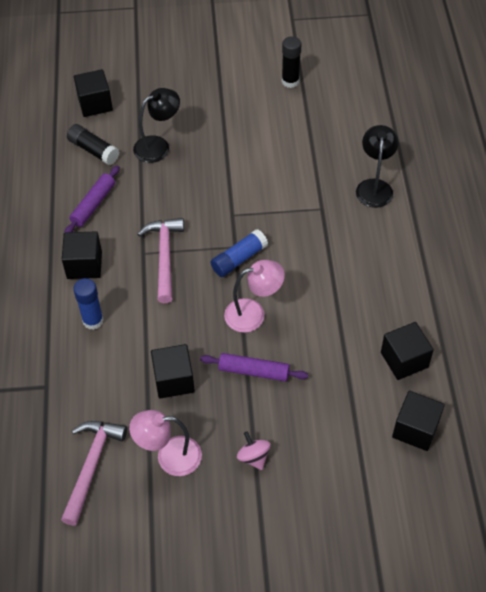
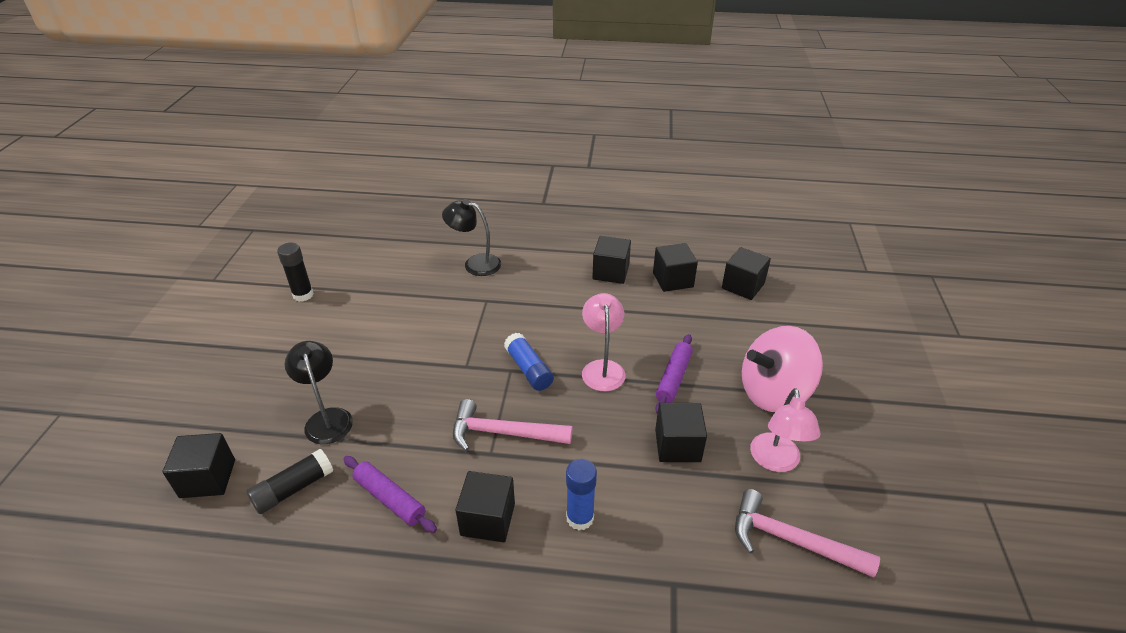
camera: 80 degrees left, 15 degrees down
(253, 457) = (773, 393): pink spinning top -> pink spinning top, size x2.34
(398, 301) = (610, 272): none -> black cube

